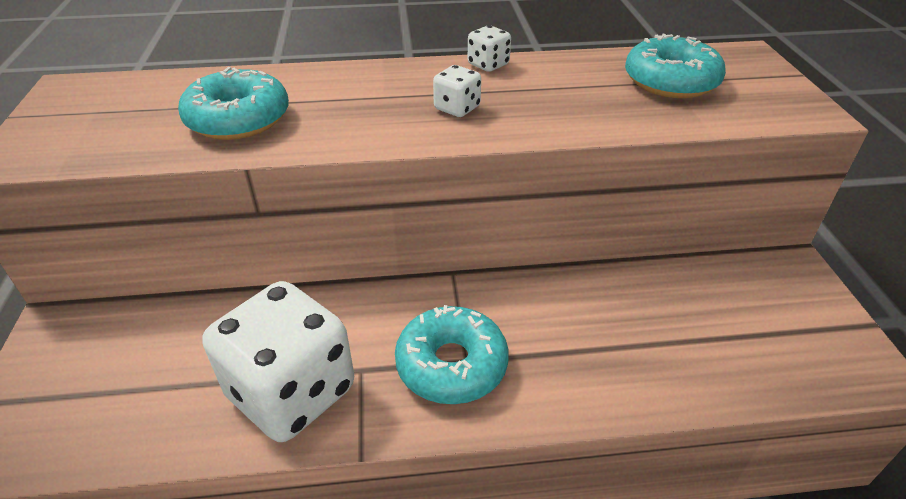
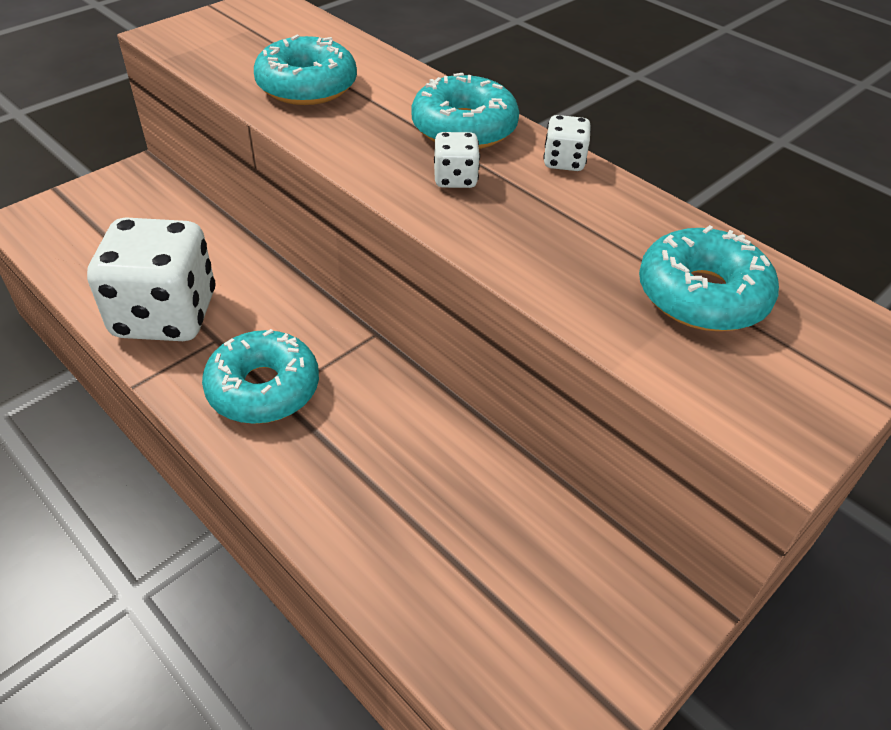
camera: 50 degrees right, 5 degrees up
(399, 81) = (464, 128): none -> turquoise donut

